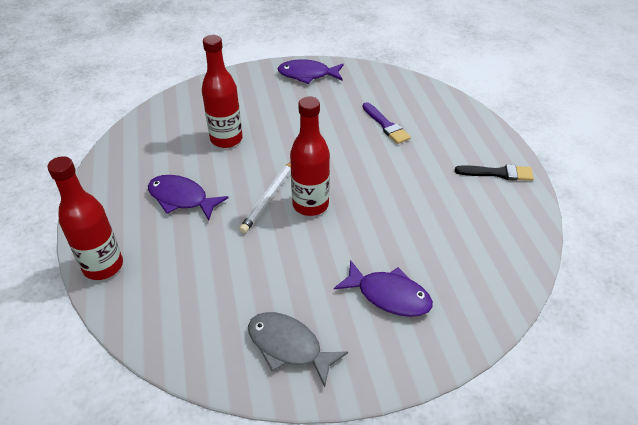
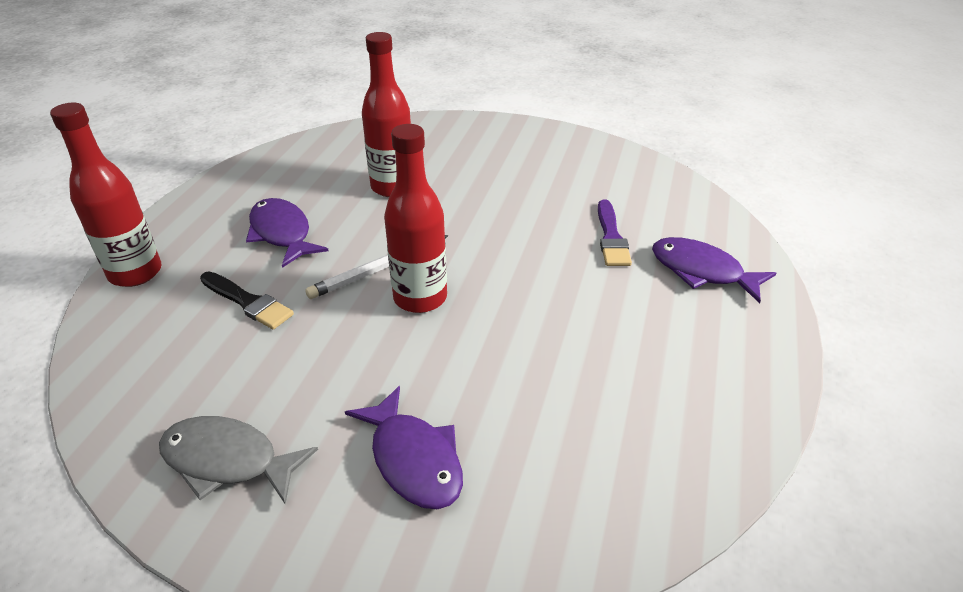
camera: 30 degrees right, 5 degrees down
(289, 346) = (228, 461): grey fish -> grey fish turned 45 degrees counterclockwise
(307, 75) = (559, 146): purple fish -> purple fish (702, 271)
(498, 173) = (731, 361): black brush -> black brush (248, 302)

